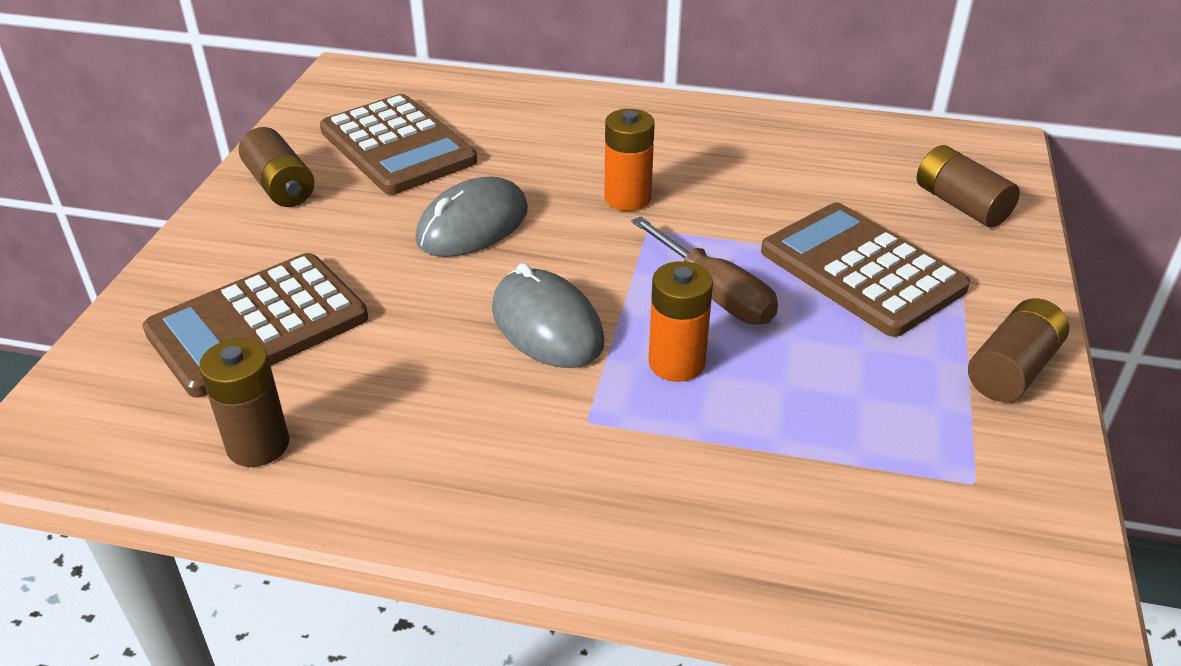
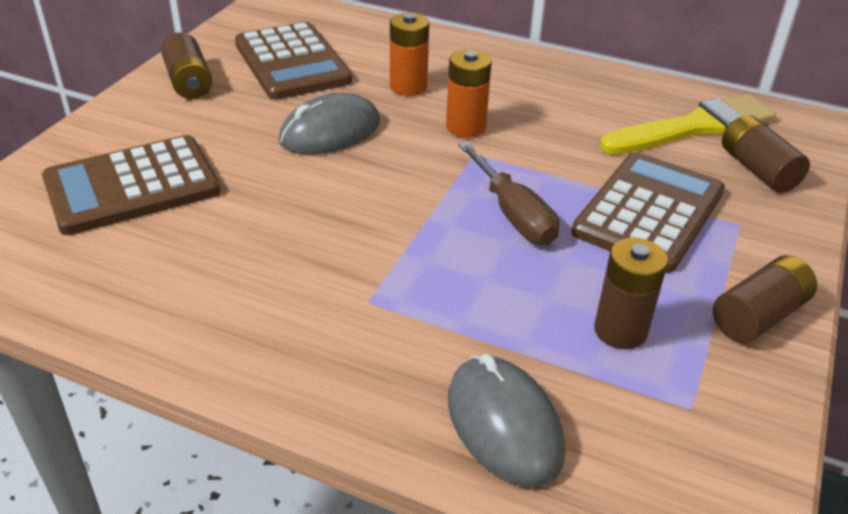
camera: 10 degrees right, 0 degrees up
(258, 445) = (98, 279): brown battery -> brown battery (620, 330)
(547, 325) = (362, 219): grey mouse -> grey mouse (504, 424)
(676, 363) = (460, 266): orange battery -> orange battery (408, 87)
(862, 270) = (649, 212): brown calculator -> brown calculator turned 60 degrees clockwise
(877, 165) = (693, 127): none -> yellow brush

